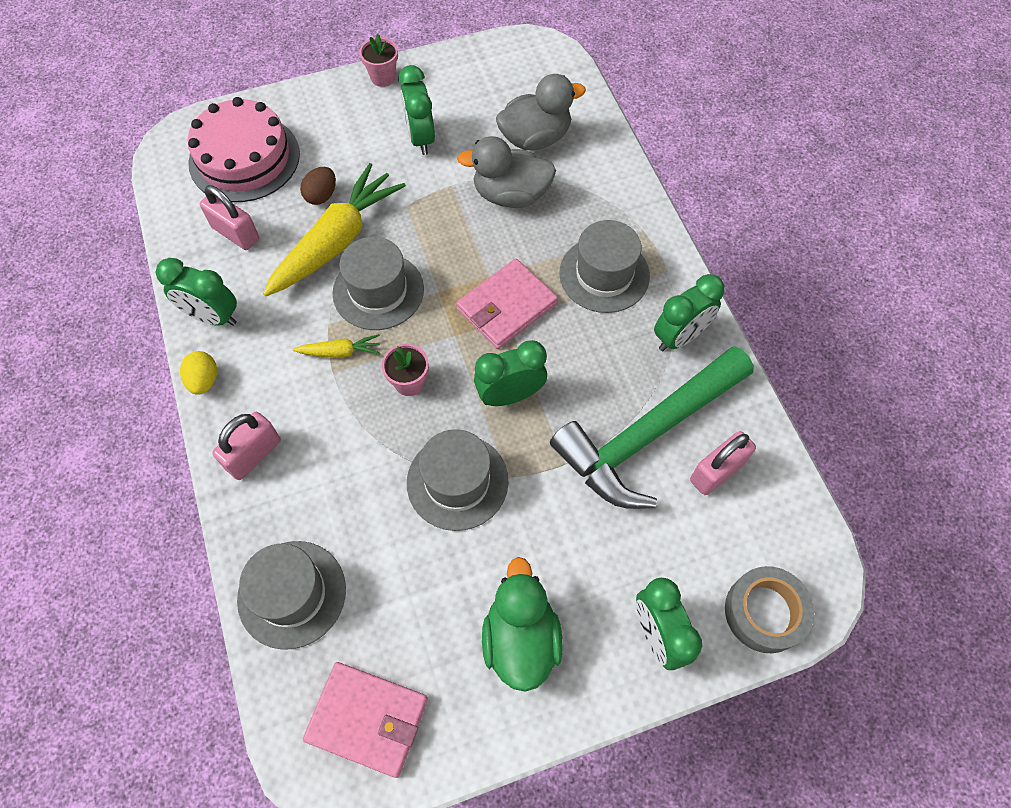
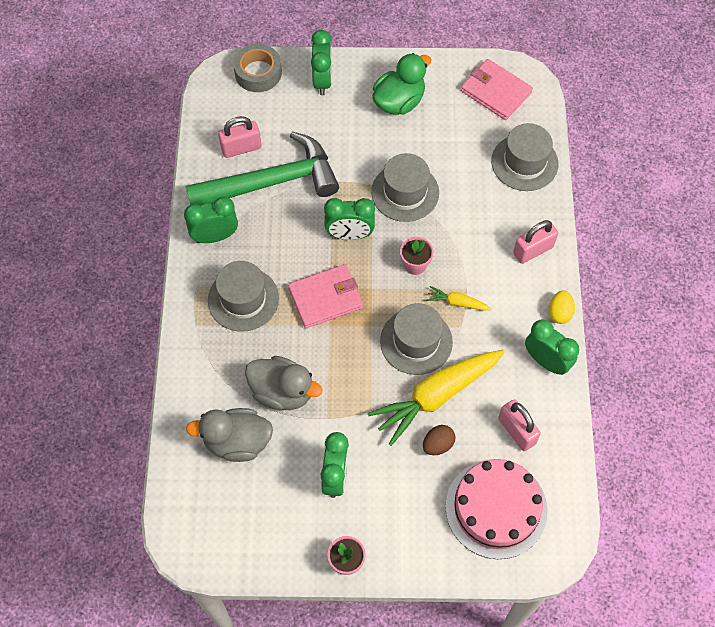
camera: 160 degrees left, 0 degrees up
(521, 638) = (399, 101): green duck -> green duck turned 150 degrees counterclockwise

